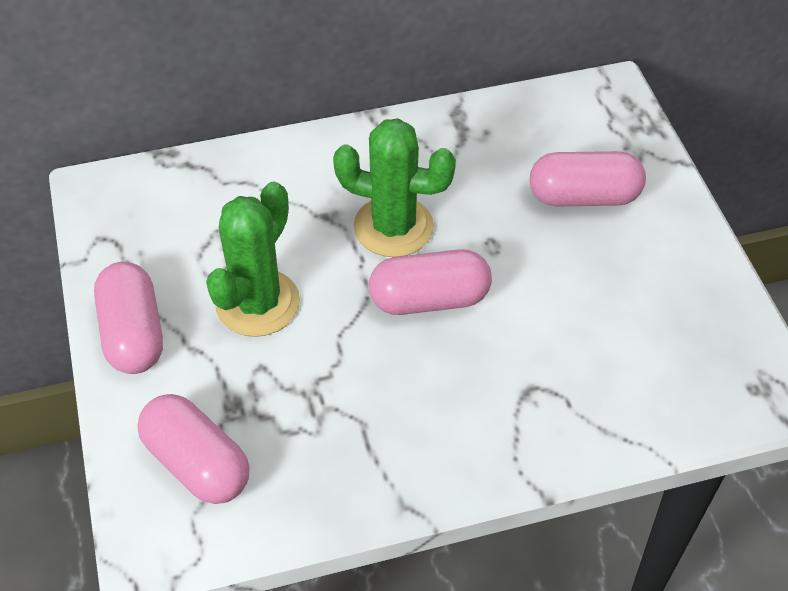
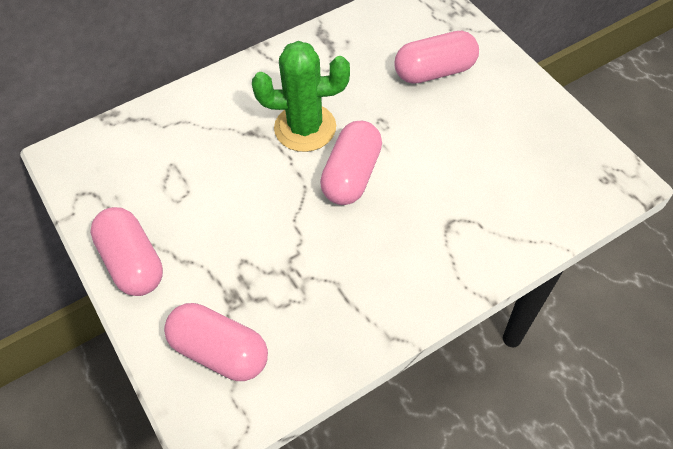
camera: 15 degrees left, 5 degrees up
(257, 303) = (223, 212): green cactus -> none
(429, 299) = (351, 175): pink capsule -> pink capsule turned 45 degrees counterclockwise

